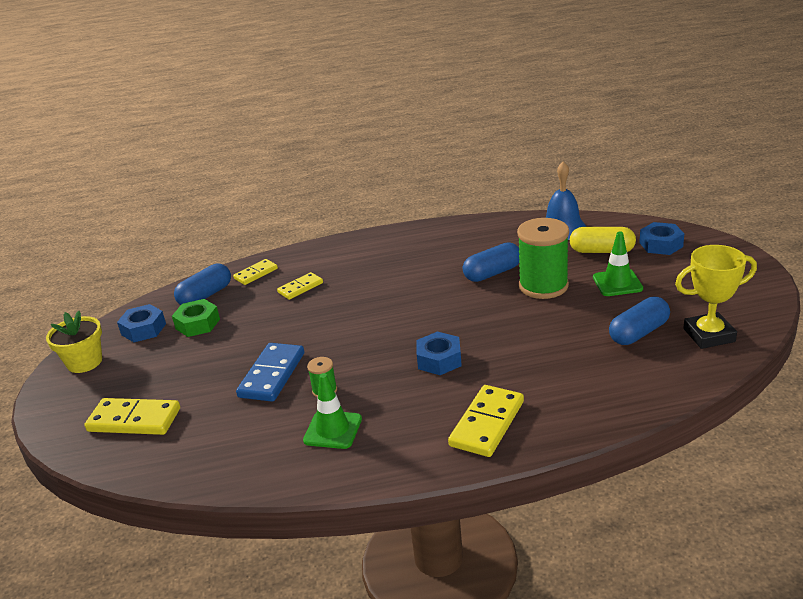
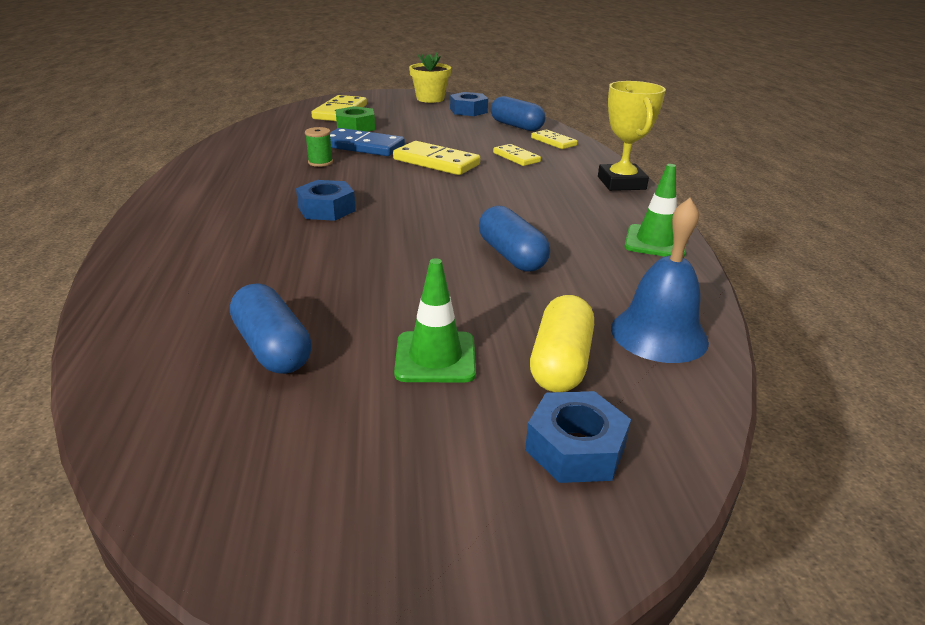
camera: 90 degrees right, 0 degrees up
(197, 324) = (466, 124): green nut -> green nut (355, 127)
(333, 430) = (259, 164): green traffic cone -> green traffic cone (655, 242)
(487, 423) = (192, 222): yellow domino -> yellow domino (436, 162)
(543, 286) = (457, 288): green spool -> none
(709, 335) = (204, 422): yellow trophy -> yellow trophy (621, 183)

